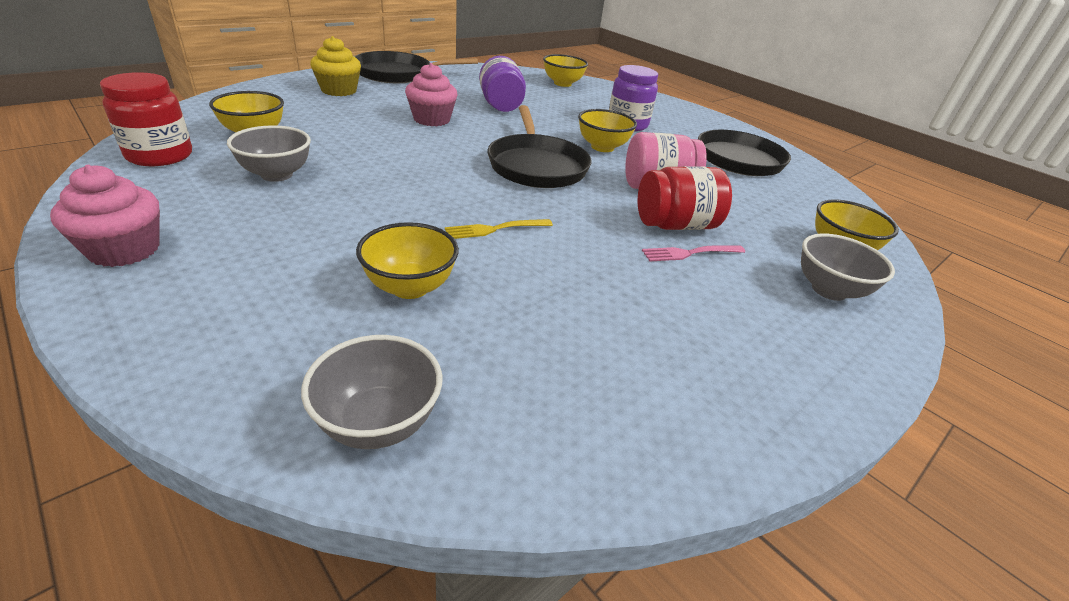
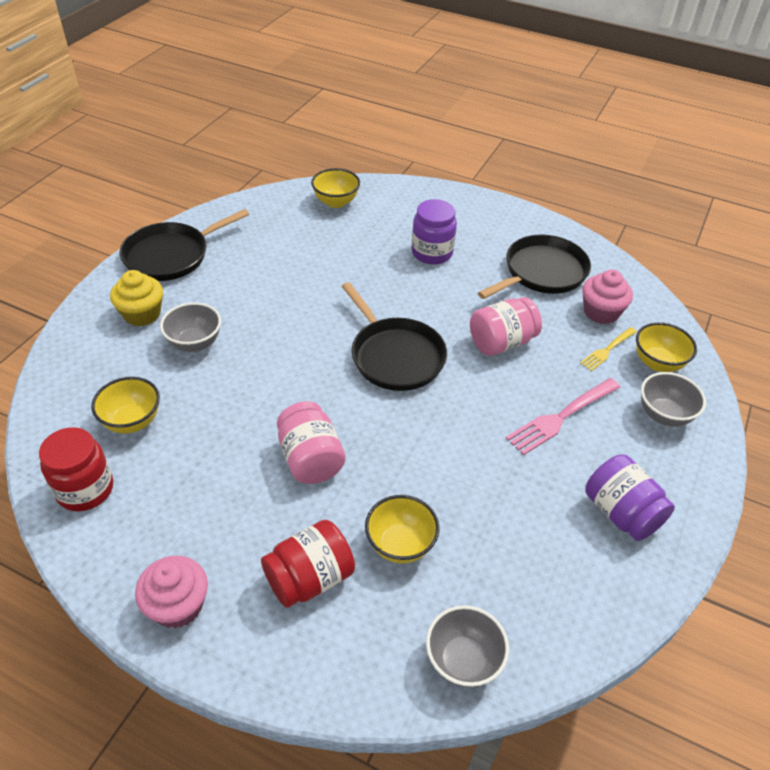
camera: 20 degrees left, 10 degrees up
(276, 175) = (203, 468): grey bowl -> grey bowl (195, 343)
(383, 199) = (310, 459): none -> pink jar
(431, 119) = (263, 325): pink cupcake -> pink cupcake (601, 312)
(495, 229) = (415, 455): yellow fork -> yellow fork (607, 350)
(501, 105) = (306, 271): purple jar -> purple jar (621, 512)
(602, 147) = (431, 302): yellow bowl -> none
(675, 225) = (537, 387): red jar -> red jar (310, 578)
(690, 253) = (561, 417): pink fork -> pink fork, size x1.65

